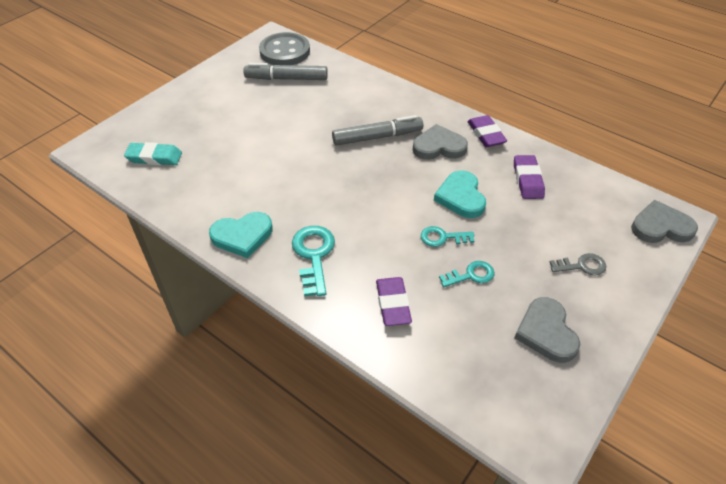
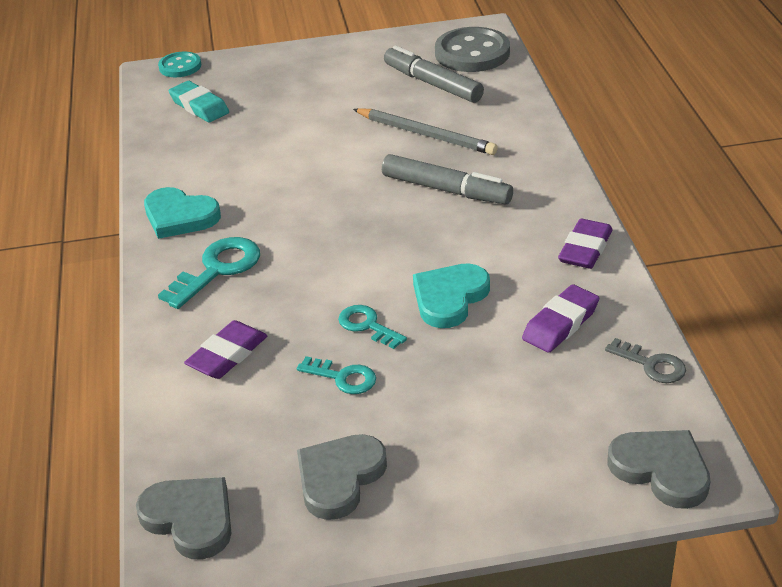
camera: 45 degrees right, 10 degrees down
(102, 137) = (180, 66): none -> turquoise button
(323, 110) = (426, 134): none -> grey pencil
(439, 146) = (504, 234): grey heart -> grey heart (190, 519)
(582, 266) = (484, 445): grey key -> grey key (651, 365)

